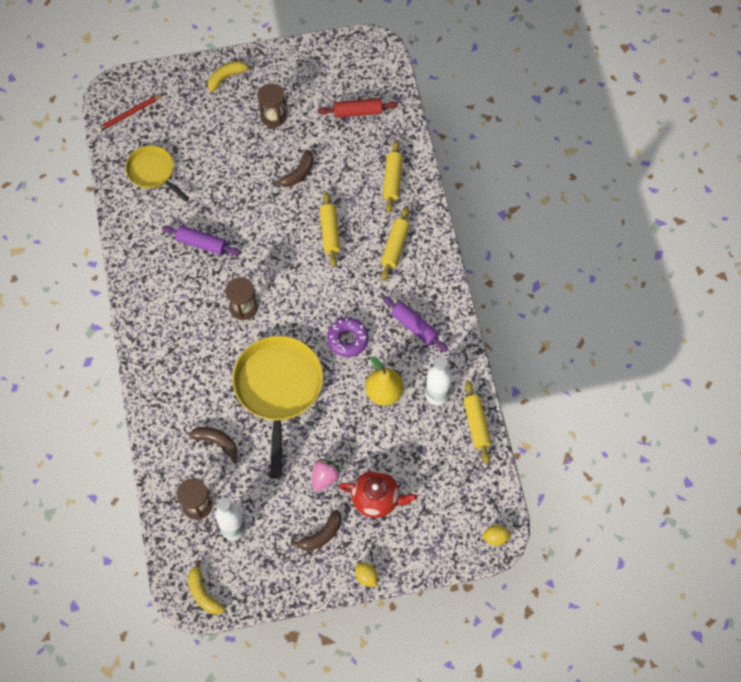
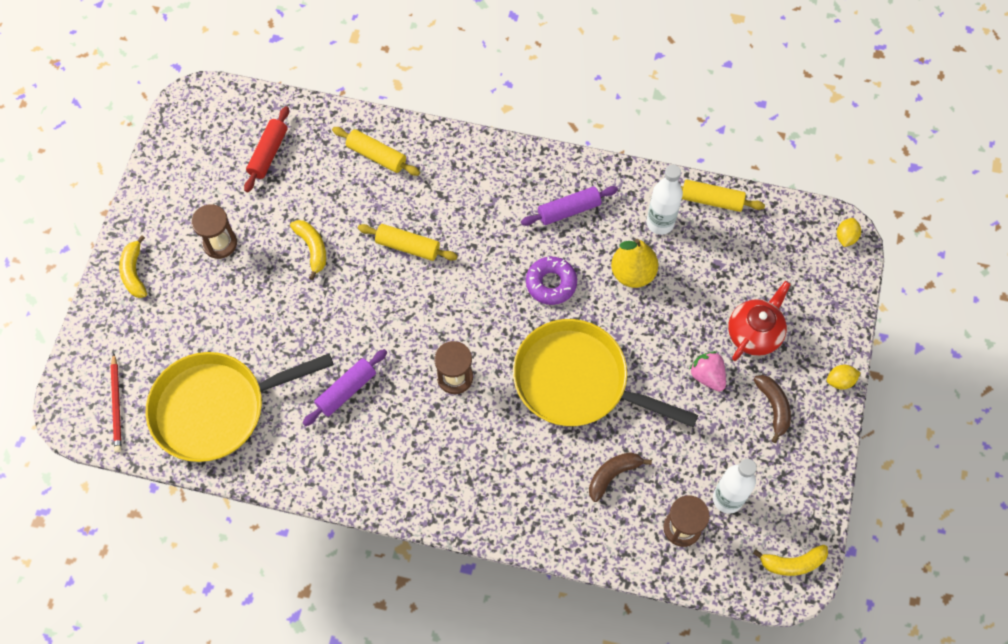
camera: 65 degrees left, 0 degrees up
(153, 172) = (217, 408): yellow pan -> yellow pan, size x1.75
(298, 174) = (312, 248): brown banana -> yellow banana
(395, 247) = (461, 188): yellow rolling pin -> none

